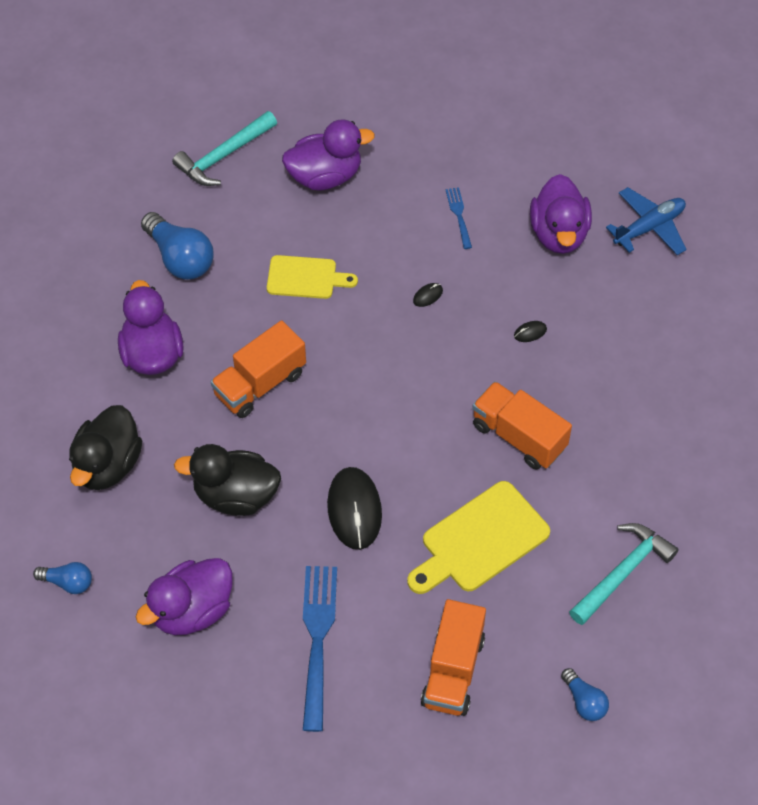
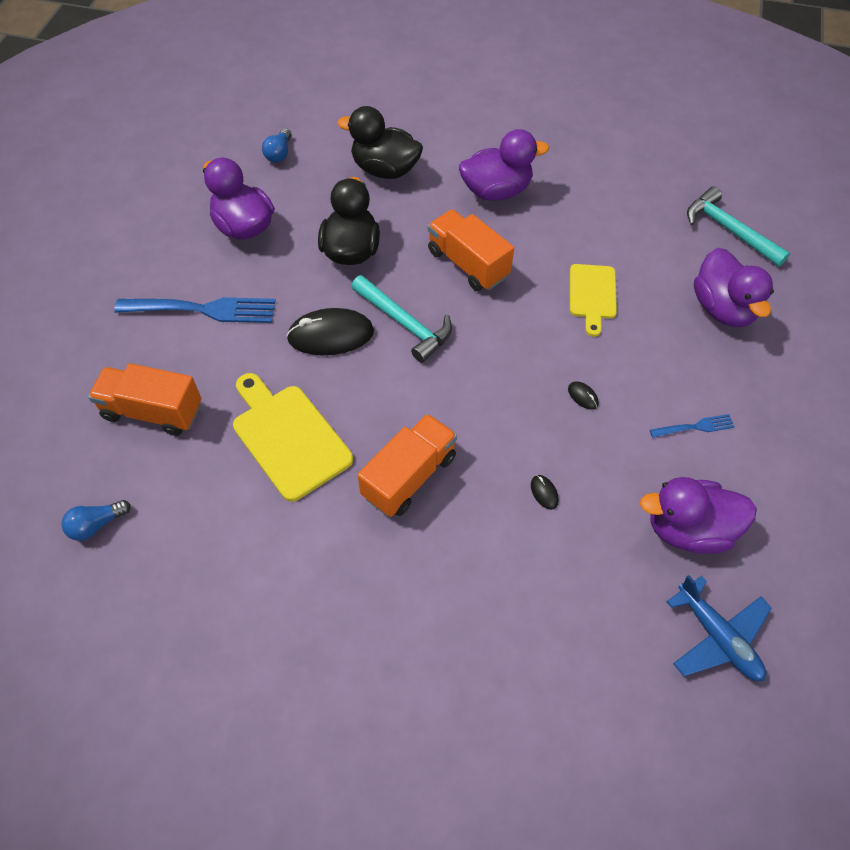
camera: 90 degrees right, 0 degrees up
(180, 258) = (602, 204): blue light bulb -> none
(622, 573) = (236, 571): turquoise hammer -> turquoise hammer (404, 323)

